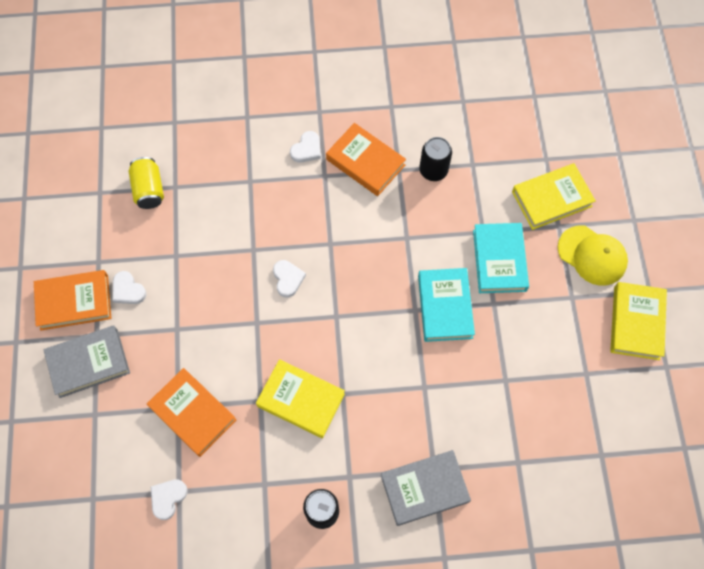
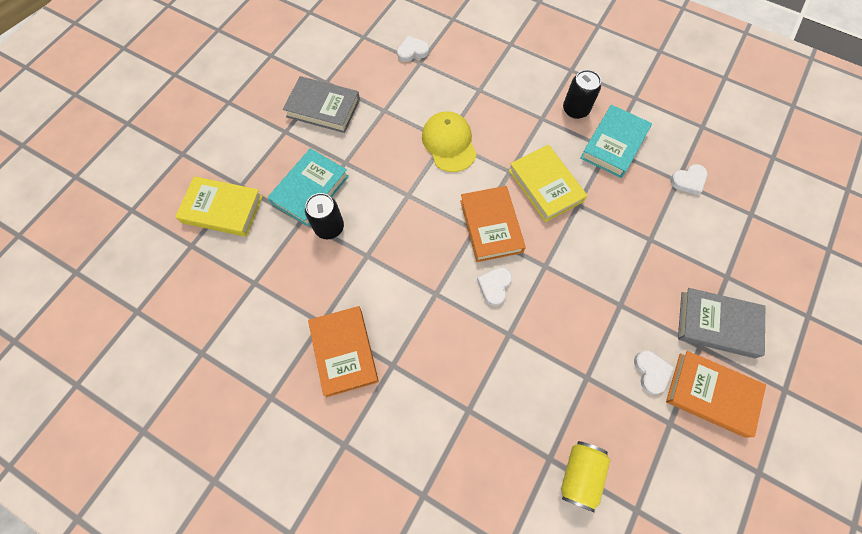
camera: 145 degrees left, 0 degrees up
(192, 413) = (640, 227): orange book -> orange book (491, 226)
(307, 149) = (388, 407): white heart -> white heart (412, 51)
(424, 489) = (494, 83): grey book -> grey book (323, 108)
(433, 170) = (291, 301): black can -> black can (329, 227)
(444, 306) = (383, 183): turquoise book -> turquoise book (614, 144)
(592, 255) = (239, 149): yellow cap -> yellow cap (449, 143)
(636, 322) = (259, 89): yellow book -> none

